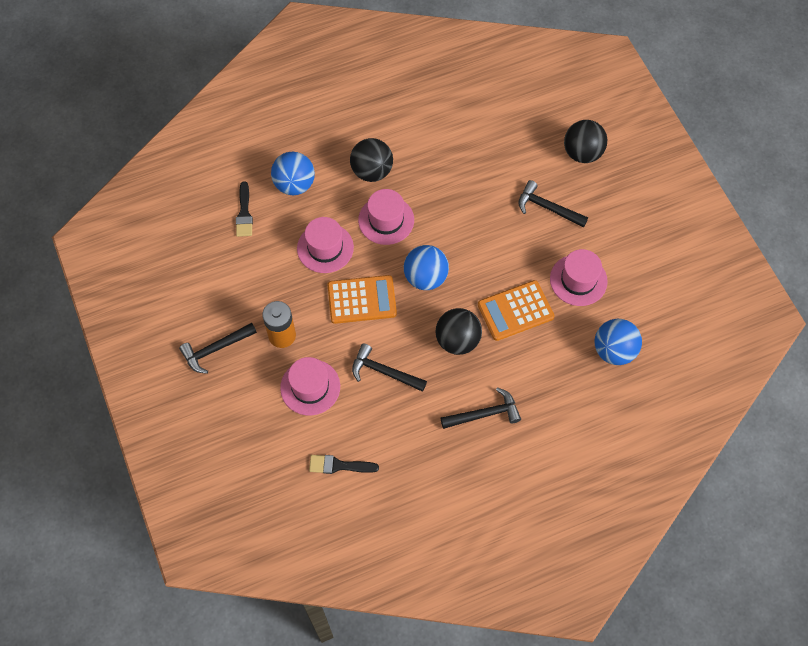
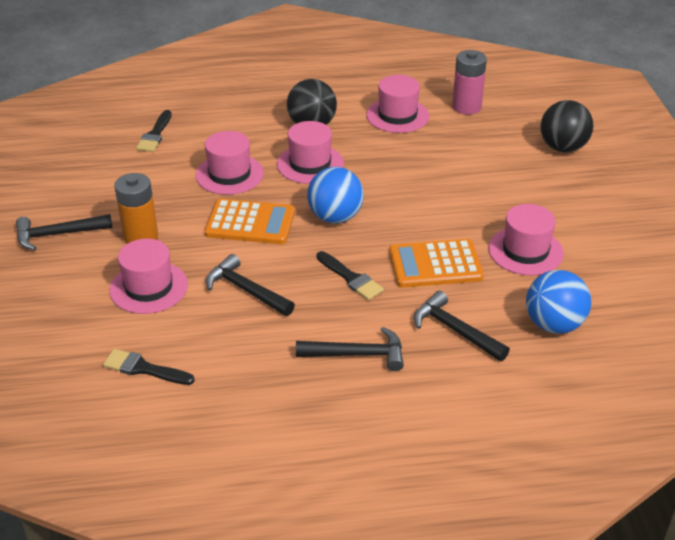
camera: 15 degrees right, 25 degrees down
(294, 184) = (221, 122): blue ball -> none
(439, 142) = (397, 115): none -> pink hat
(457, 340) = (351, 278): black ball -> black brush
(493, 118) = (466, 107): none -> pink battery
(547, 208) = (506, 184): black hammer -> black hammer (454, 330)

